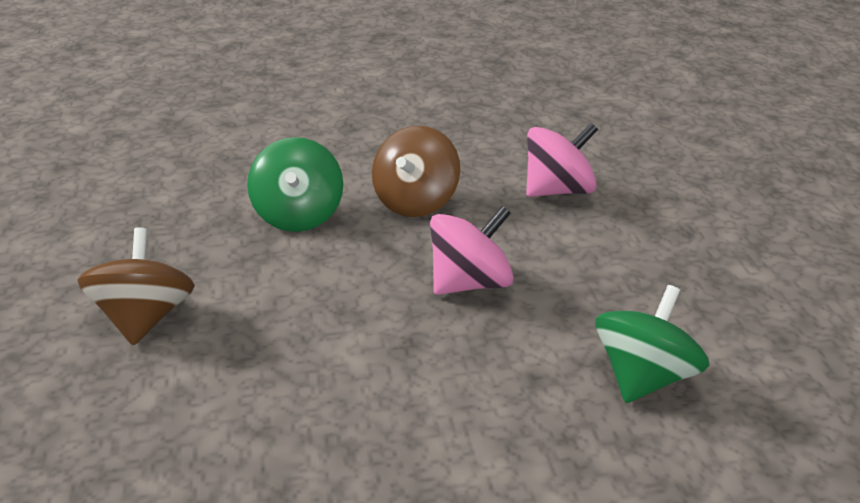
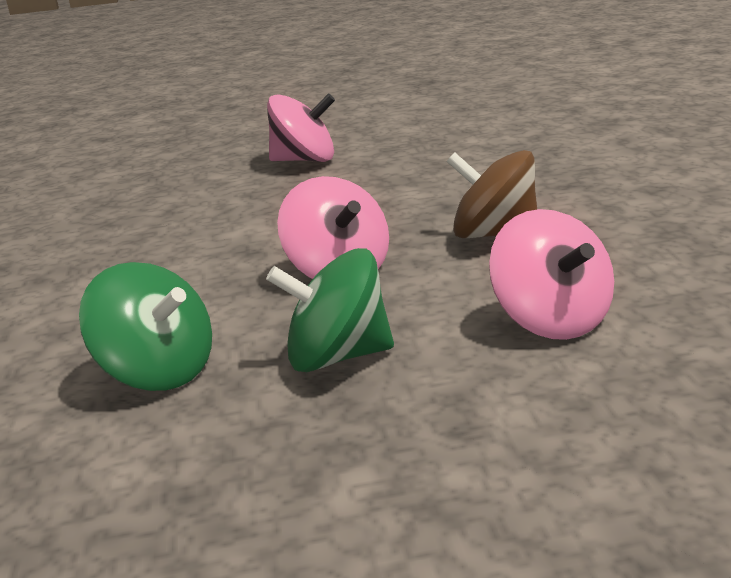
camera: 95 degrees right, 10 degrees down
(145, 317) = (305, 160): brown spinning top -> pink spinning top
(298, 215) = (454, 187): green spinning top -> green spinning top (337, 356)

